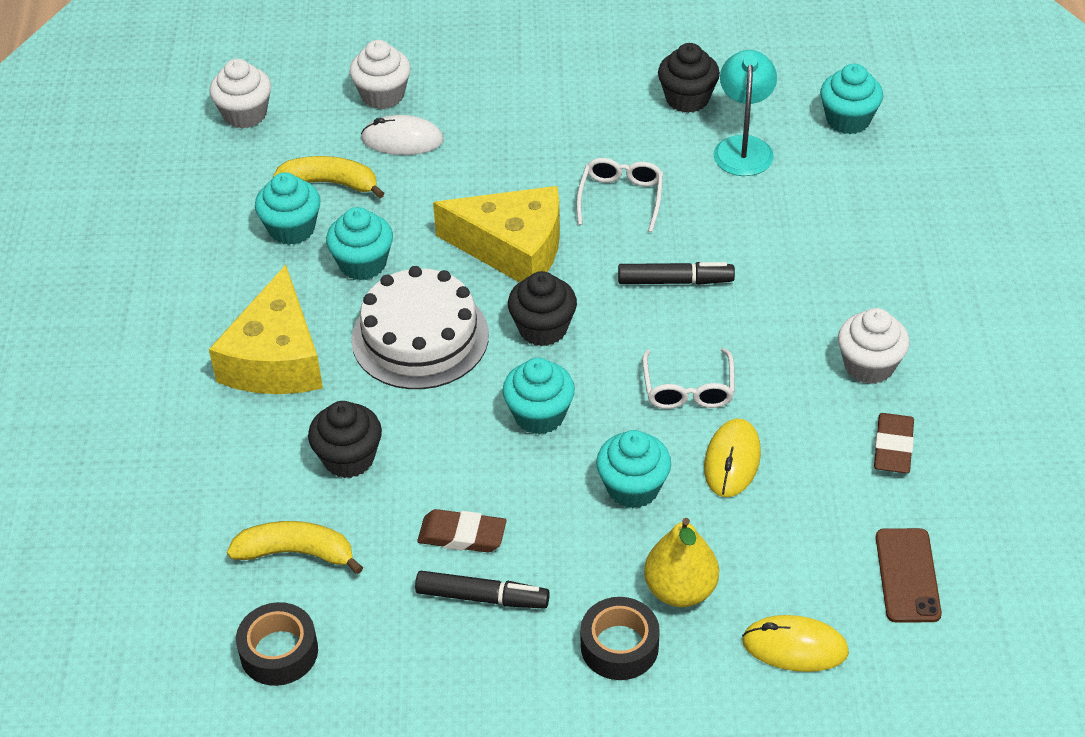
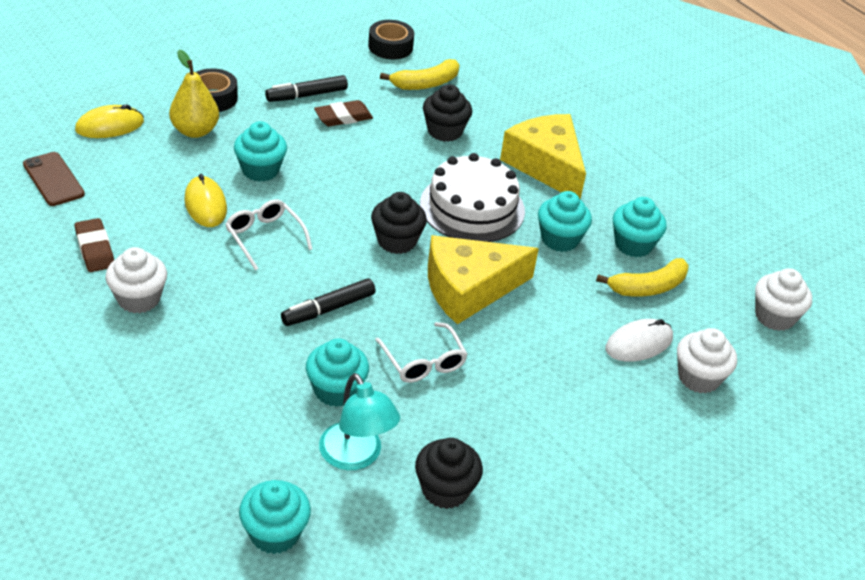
camera: 140 degrees right, 5 degrees down
(539, 415) = (352, 189): turquoise cupcake -> turquoise cupcake (336, 390)

